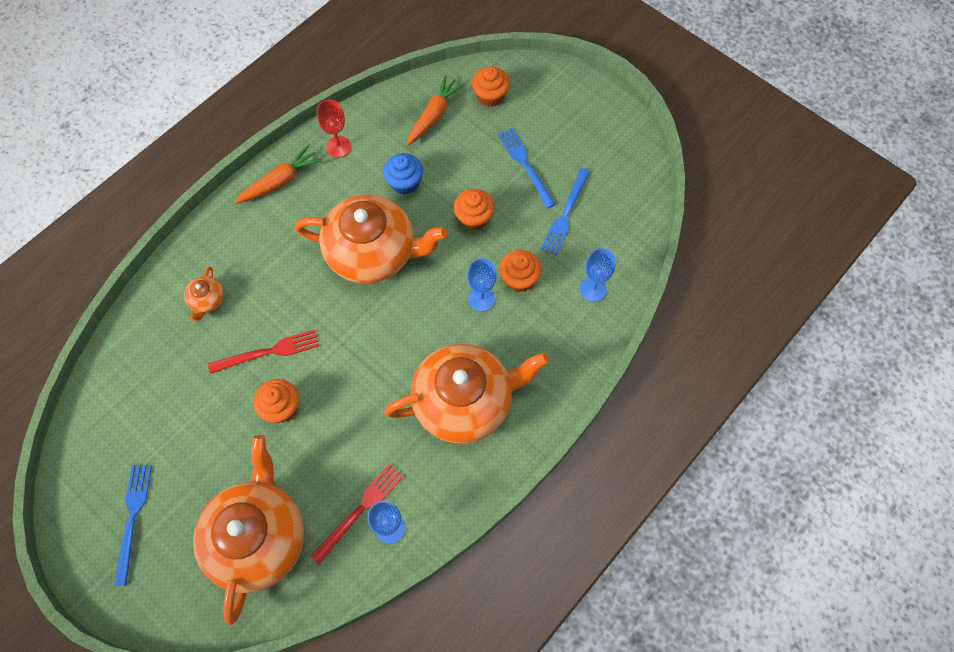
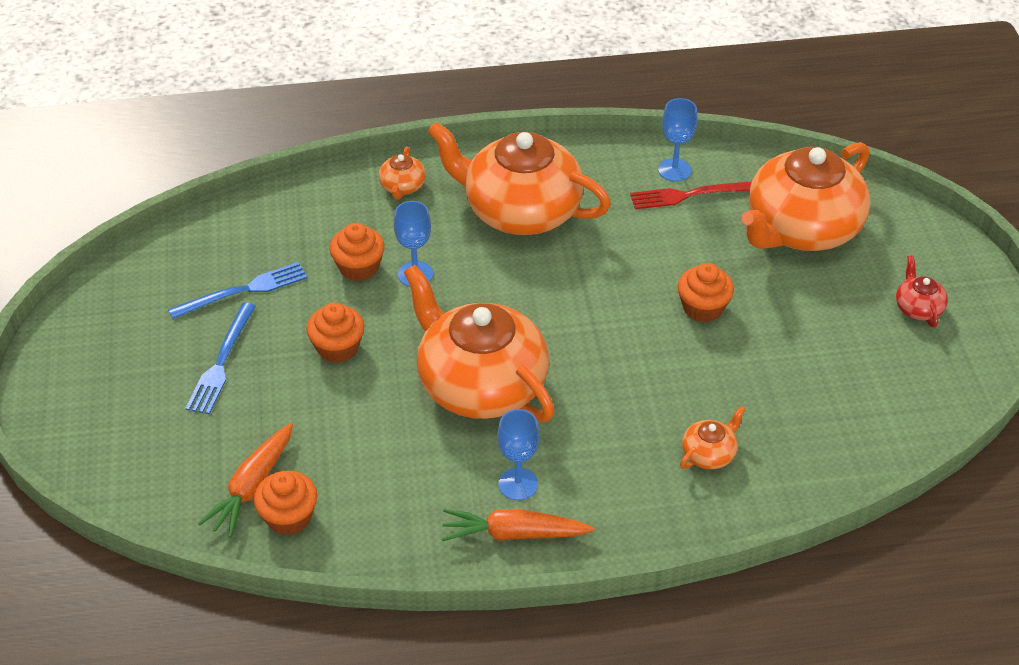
camera: 140 degrees left, 20 degrees down
(132, 518) = (918, 308): blue fork -> red teapot
(268, 352) = (678, 362): red fork -> none
(338, 147) = (404, 528): red goblet -> none
(404, 182) = (370, 433): blue cupcake -> none
(434, 115) = (252, 487): orange carrot -> orange carrot turned 45 degrees counterclockwise
(490, 96) = (161, 464): orange cupcake -> orange cupcake (289, 517)
(559, 362) = (402, 186): none -> orange teapot
(593, 289) = (302, 217): blue goblet -> blue goblet (518, 484)

